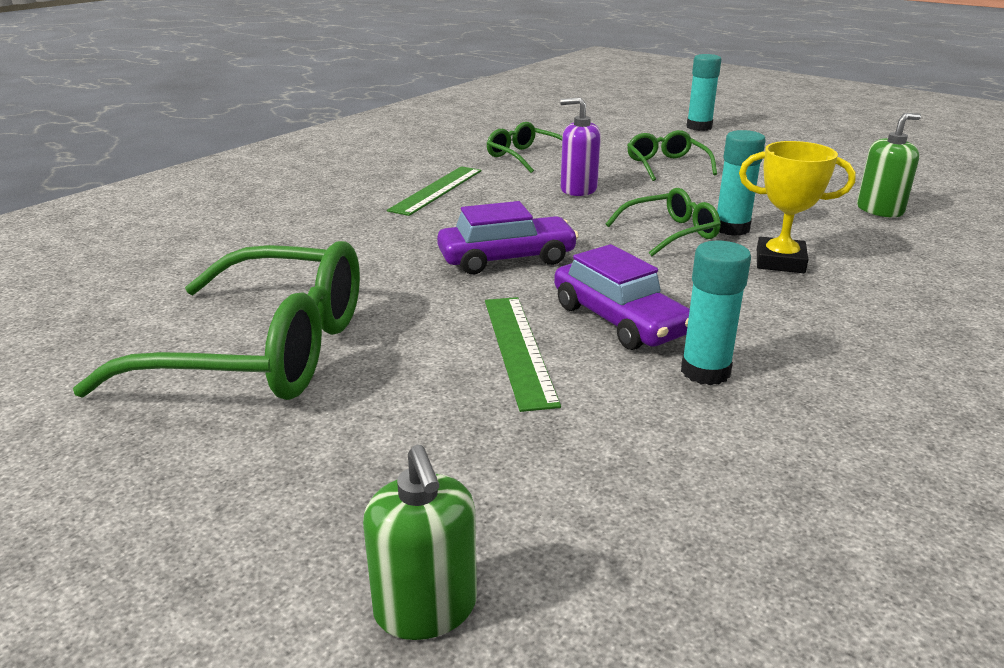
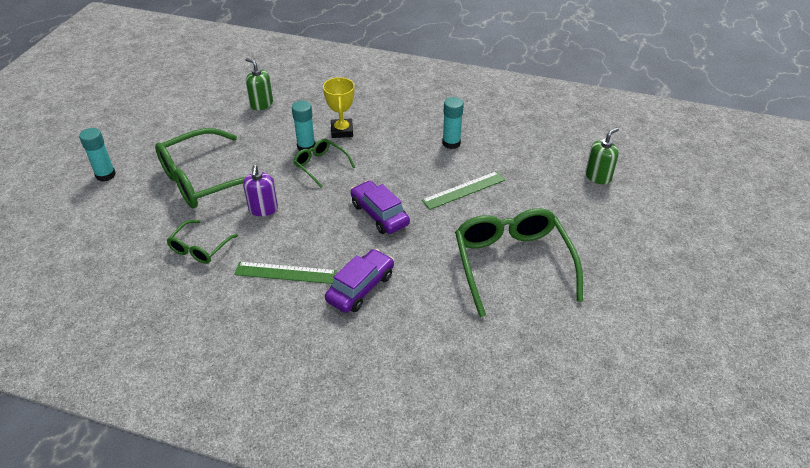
camera: 110 degrees left, 15 degrees up
(619, 320) = (424, 168): purple car -> purple car (360, 287)
(666, 165) = (204, 180): green glasses -> green glasses, size x1.98

